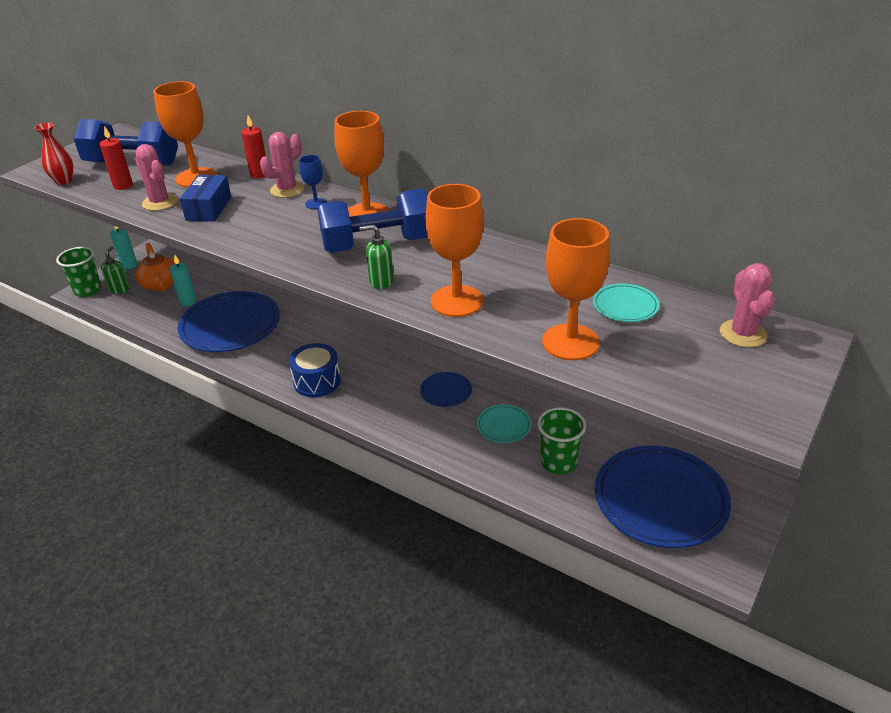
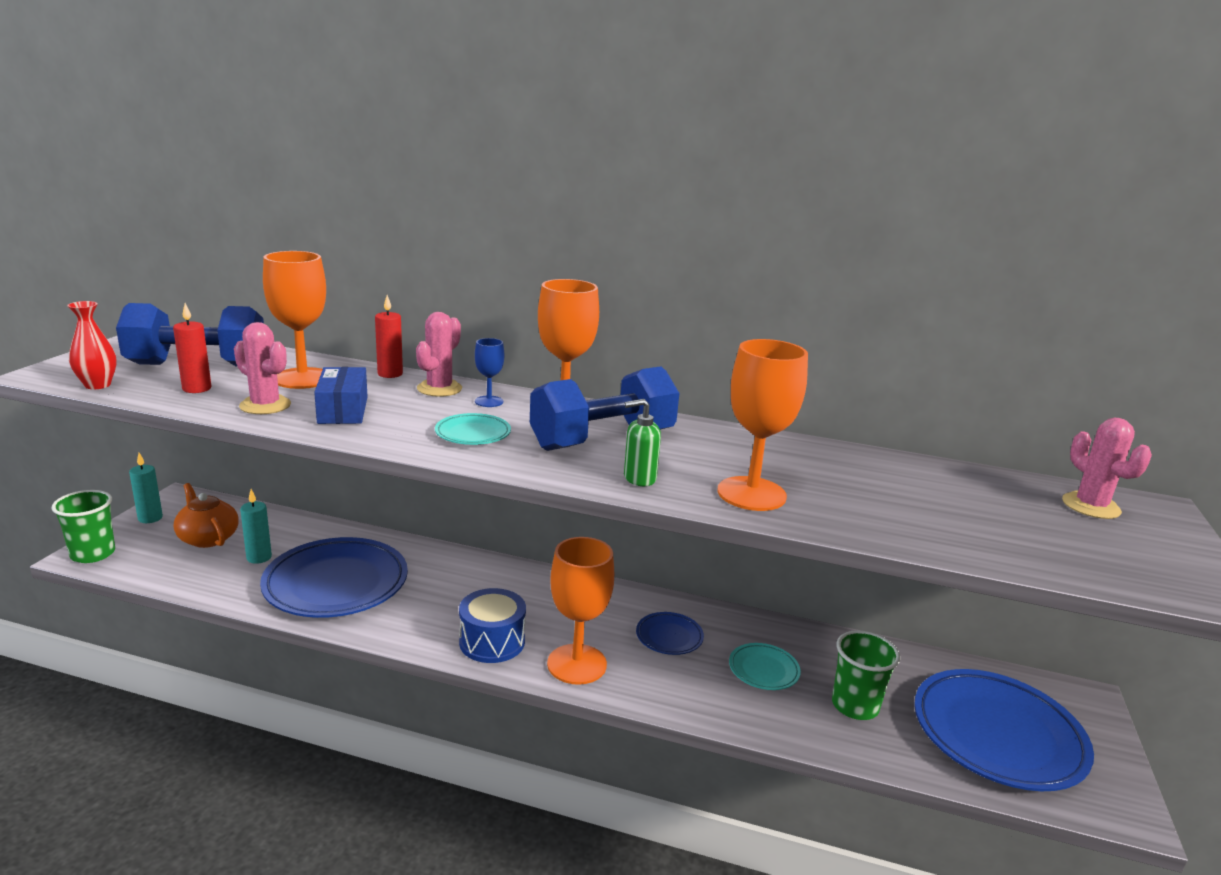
camera: 20 degrees left, 15 degrees down
(119, 289) = (145, 549): green soap dispenser -> none
(570, 342) = (923, 528): orange goblet -> orange goblet (577, 664)
(625, 306) = (945, 488): turquoise plate -> turquoise plate (473, 434)

